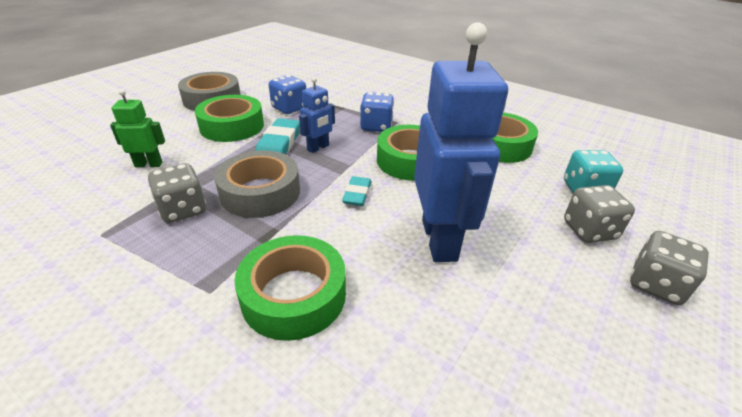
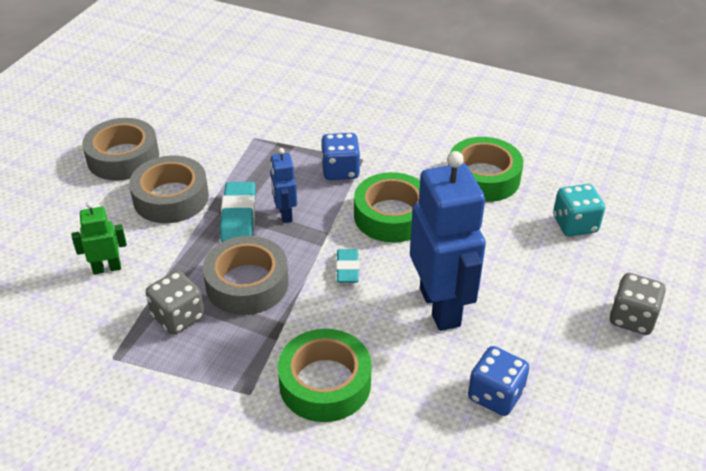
camera: 10 degrees left, 5 degrees up
(232, 126) = (171, 198): green tape -> grey tape
(289, 108) = (227, 157): blue dice -> blue dice (495, 395)
(318, 148) = (285, 214): blue robot -> blue robot turned 135 degrees clockwise
(589, 230) = (578, 272): grey dice -> none

